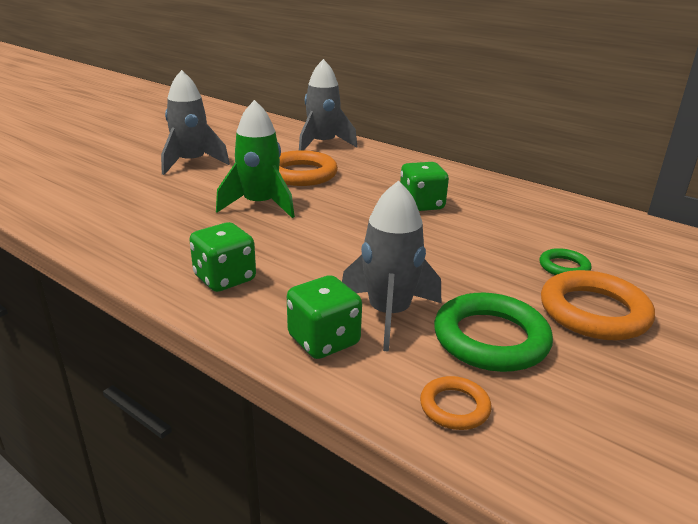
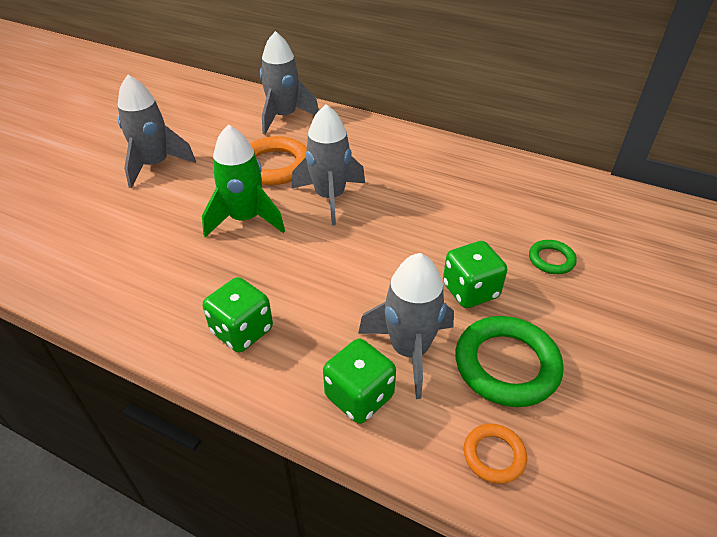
camera: 10 degrees left, 15 degrees up
(347, 199) = (330, 197): none -> grey rocket
(421, 205) = (404, 194): green dice -> green dice (470, 291)
(594, 312) = (587, 314): orange ring -> none

